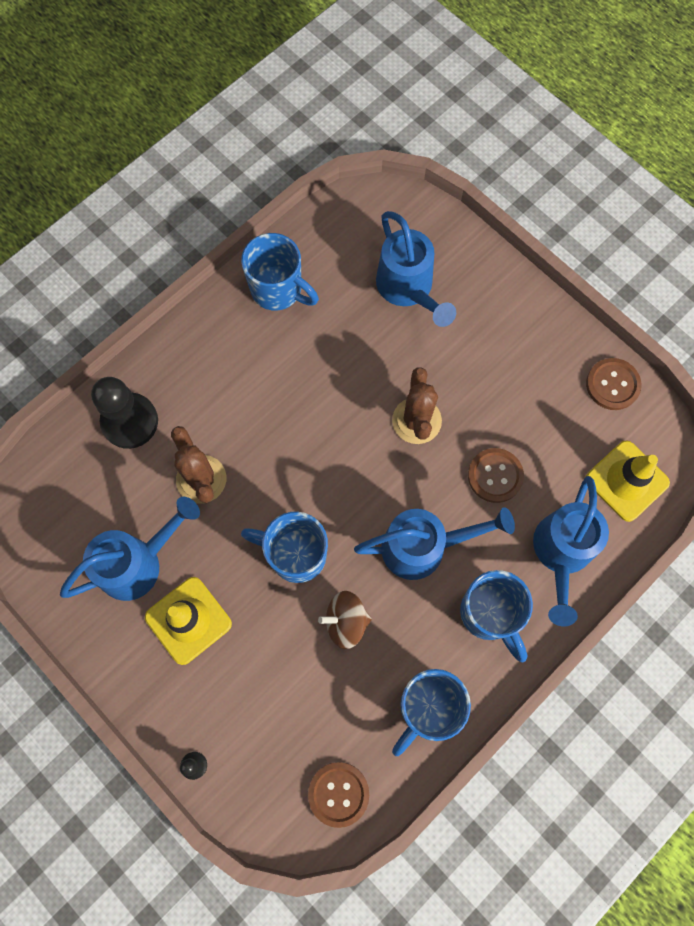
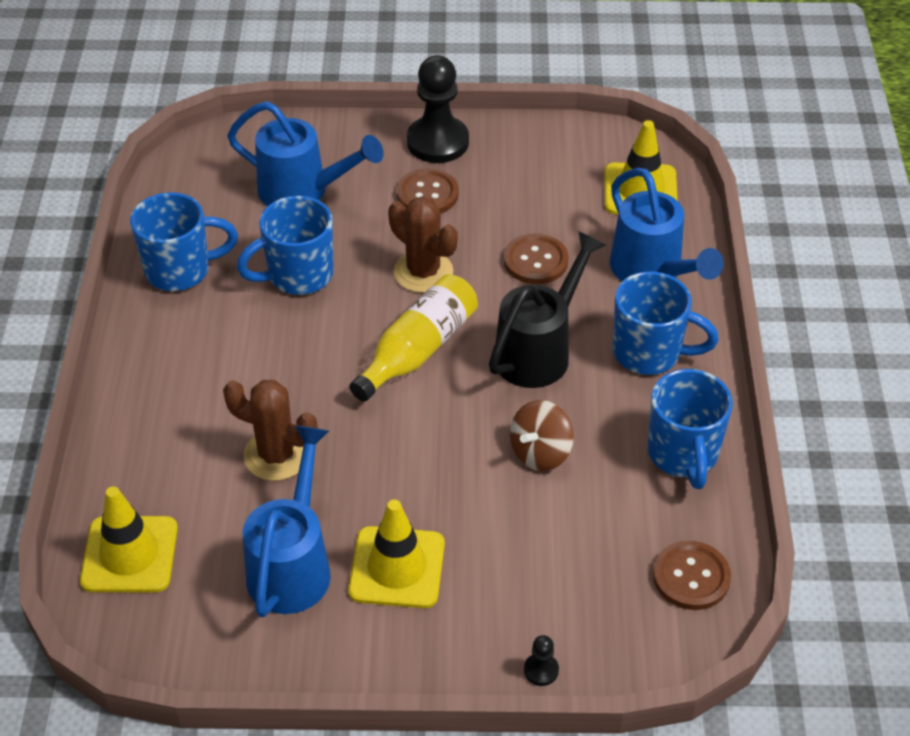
camera: 45 degrees left, 25 degrees down
(66, 473) = (129, 555): none -> yellow traffic cone
(130, 421) = (148, 466): black pawn -> black pawn (437, 142)
(295, 554) = (435, 441): blue mug -> blue mug (298, 275)
(353, 478) = (418, 350): none -> yellow bottle
(423, 547) = (538, 351): blue watering can -> black watering can
(612, 385) = (551, 140): brown button -> brown button (427, 194)

